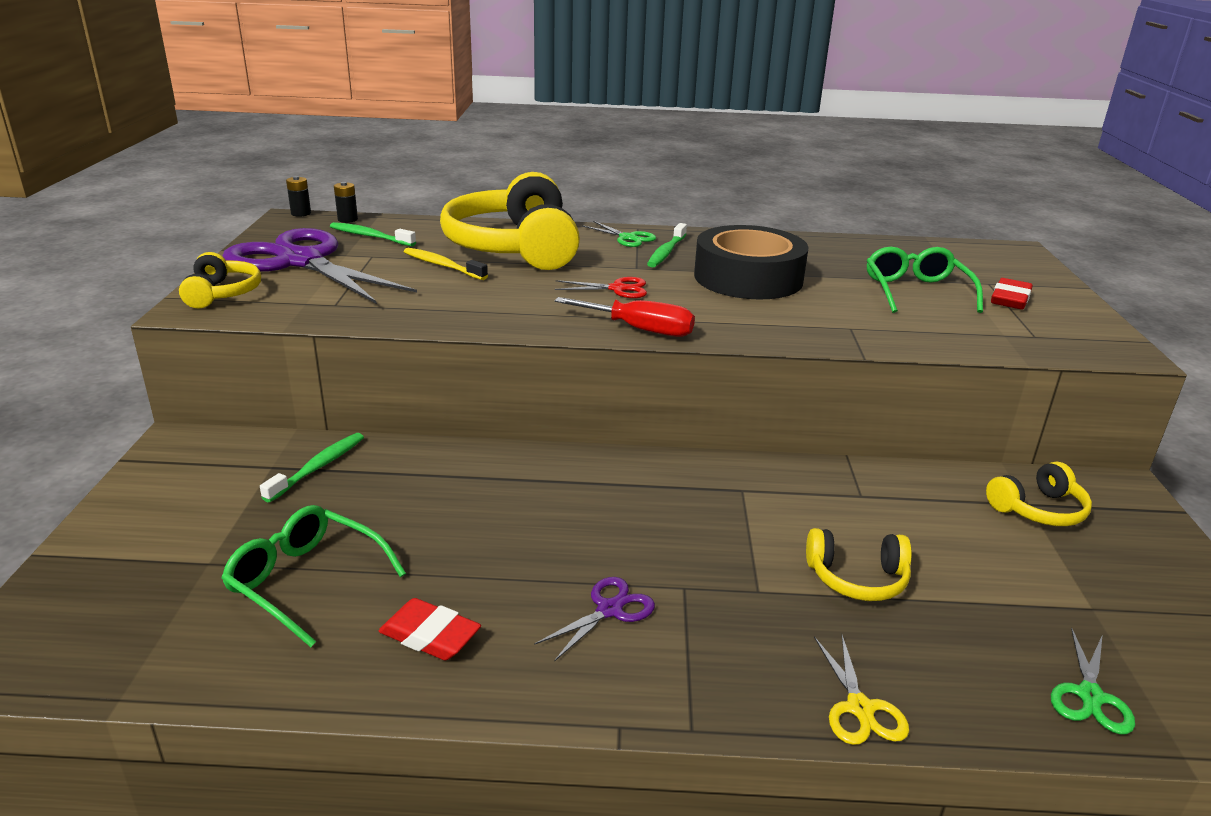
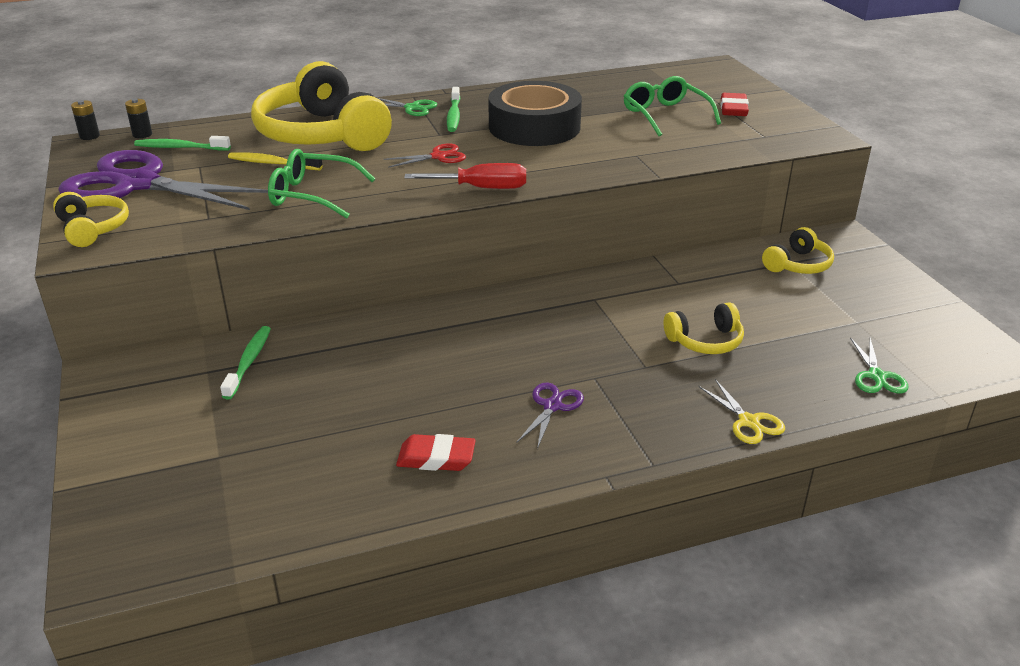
camera: 20 degrees left, 5 degrees up
(305, 581) = (311, 448): green glasses -> green glasses (312, 195)

